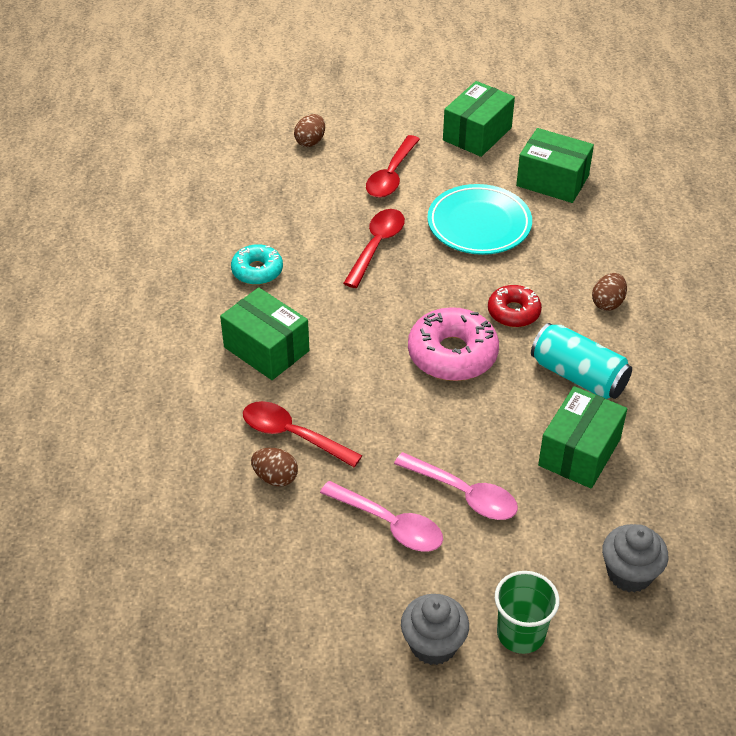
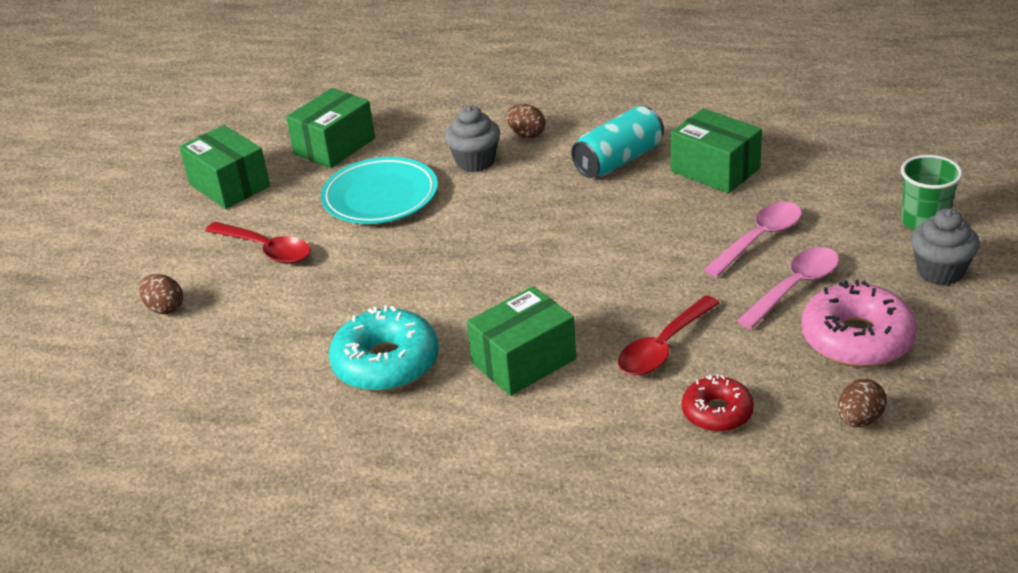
camera: 75 degrees left, 10 degrees down
(257, 271) = (386, 363): turquoise donut -> turquoise donut, size x1.65
(275, 477) = (724, 362): brown egg -> brown egg (859, 420)
(377, 246) = (382, 268): red spoon -> none
(452, 354) = (569, 230): pink donut -> pink donut (856, 339)
(513, 312) = (521, 188): red donut -> red donut (717, 412)
(629, 573) = (857, 160): grey cupcake -> grey cupcake (475, 161)

